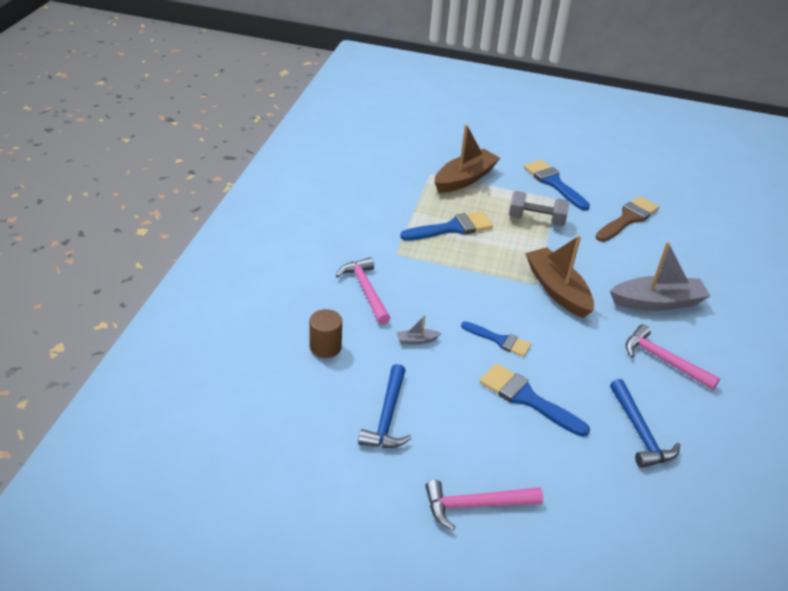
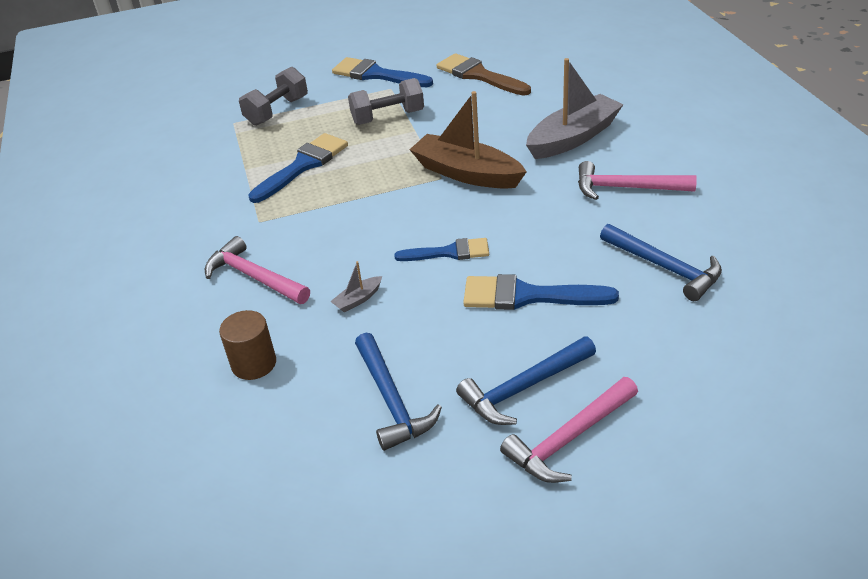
camera: 25 degrees left, 0 degrees up
(465, 179) = (277, 111): brown boat -> grey dumbbell
(473, 457) = (523, 388): none -> blue hammer
(628, 219) = (479, 75): brown brush -> brown brush turned 60 degrees counterclockwise

